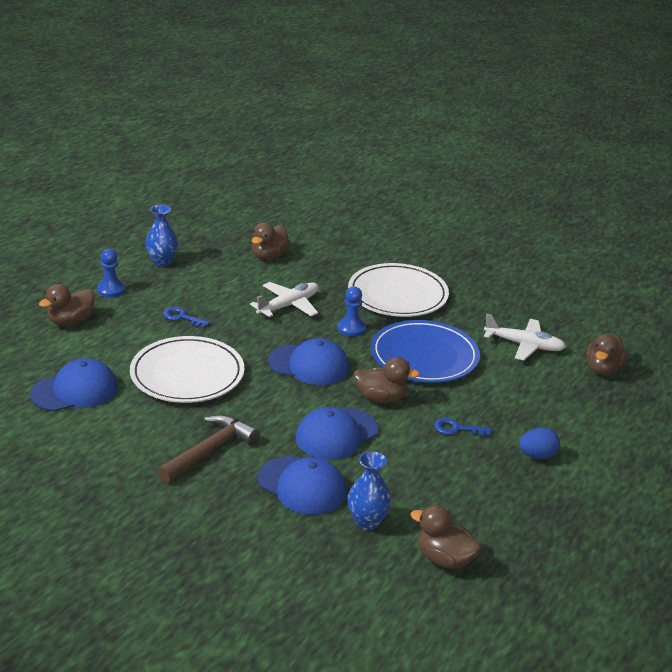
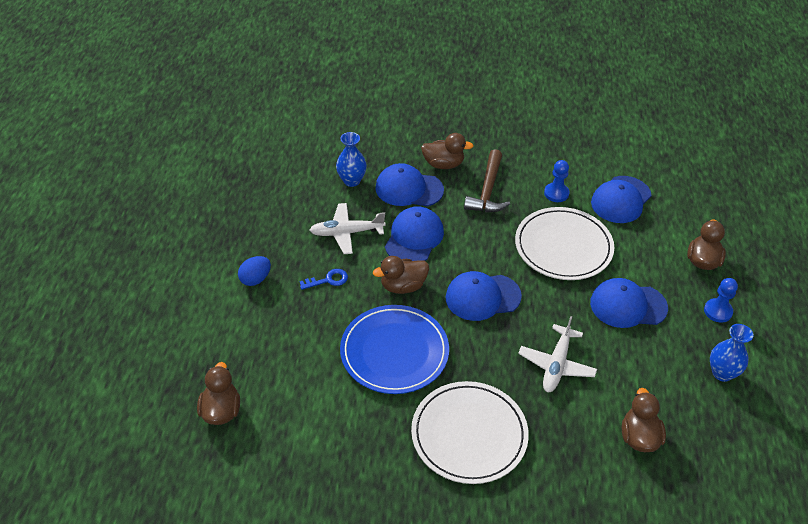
camera: 155 degrees right, 15 degrees up
(182, 317) = (628, 305): blue key -> blue cap
(351, 328) = (479, 359): blue pawn -> blue pawn (556, 193)
(444, 559) = (291, 175): brown duck -> brown duck (443, 164)
(524, 345) = (308, 412): white plane -> white plane (346, 233)

